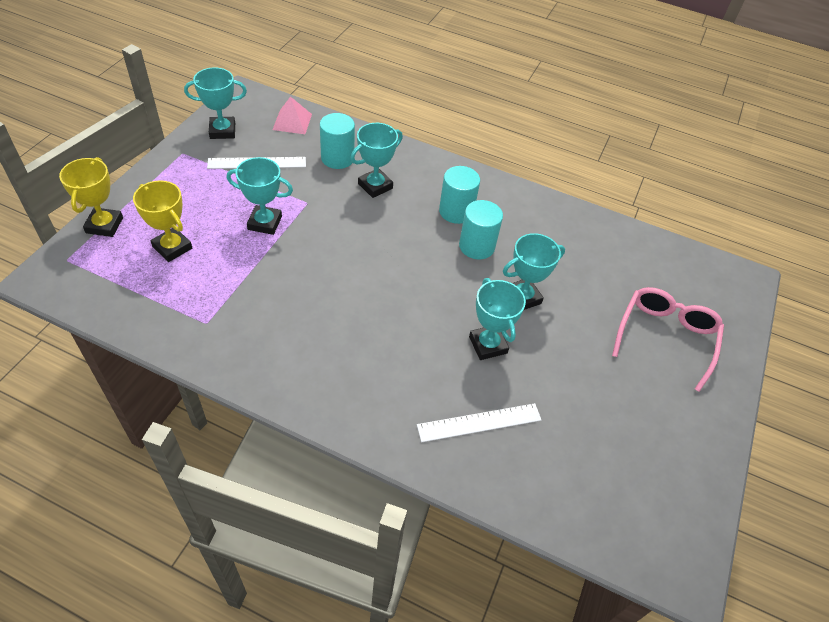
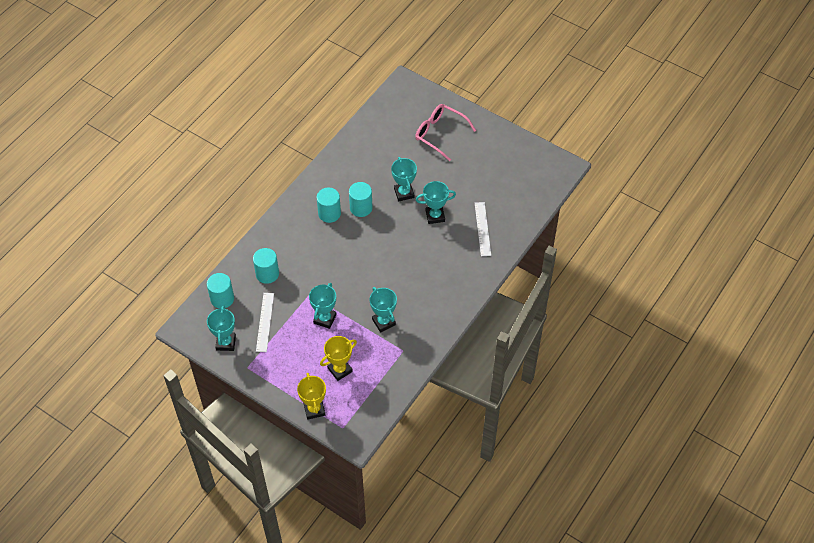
camera: 75 degrees left, 5 degrees up
(104, 225) = (314, 409): yellow trophy -> yellow trophy turned 60 degrees clockwise
(292, 122) = (222, 299): pink pyramid -> turquoise cylinder
(375, 186) = (299, 255): turquoise trophy -> turquoise trophy (383, 322)

